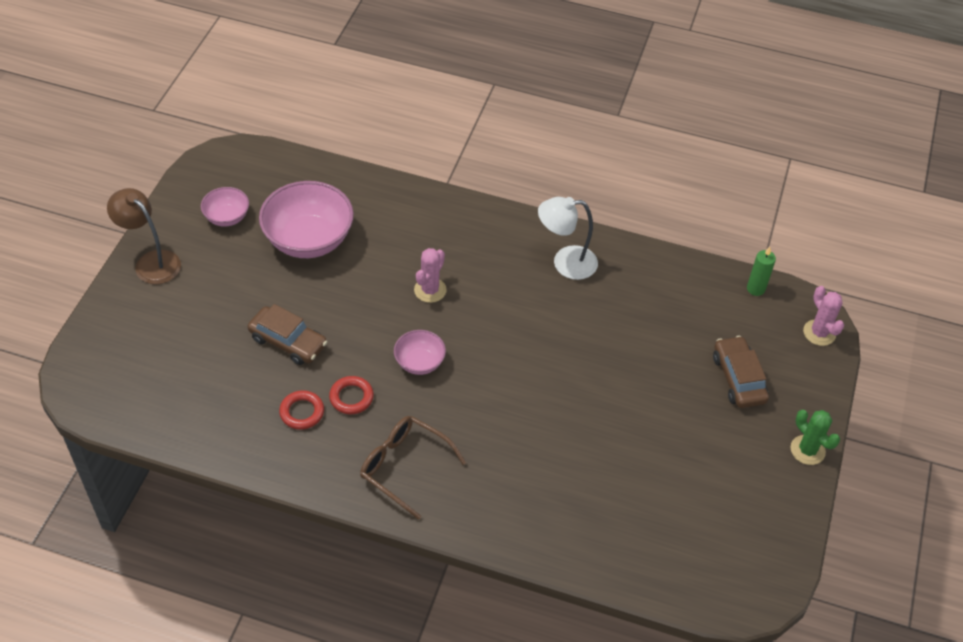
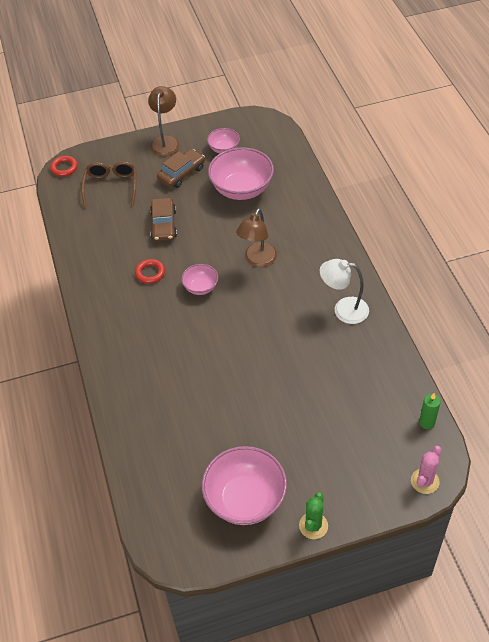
camera: 60 degrees right, 0 degrees up
(302, 412) = (122, 259): red ring -> red ring (64, 168)
(404, 467) = (123, 324): brown glasses -> brown glasses (111, 186)
(430, 290) = (257, 260): pink cactus -> brown lamp
(565, 263) = (343, 309): white lamp -> white lamp turned 45 degrees counterclockwise
(736, 489) = (245, 499): none -> pink bowl
(738, 378) = (338, 453): brown car -> brown car (181, 173)

